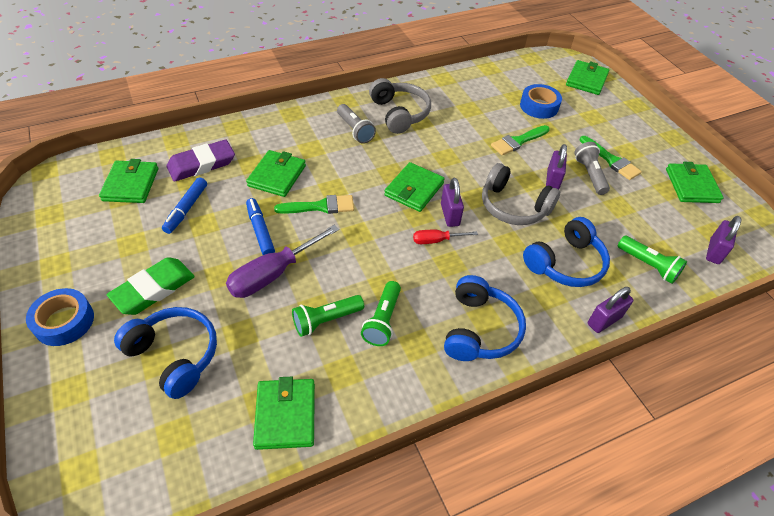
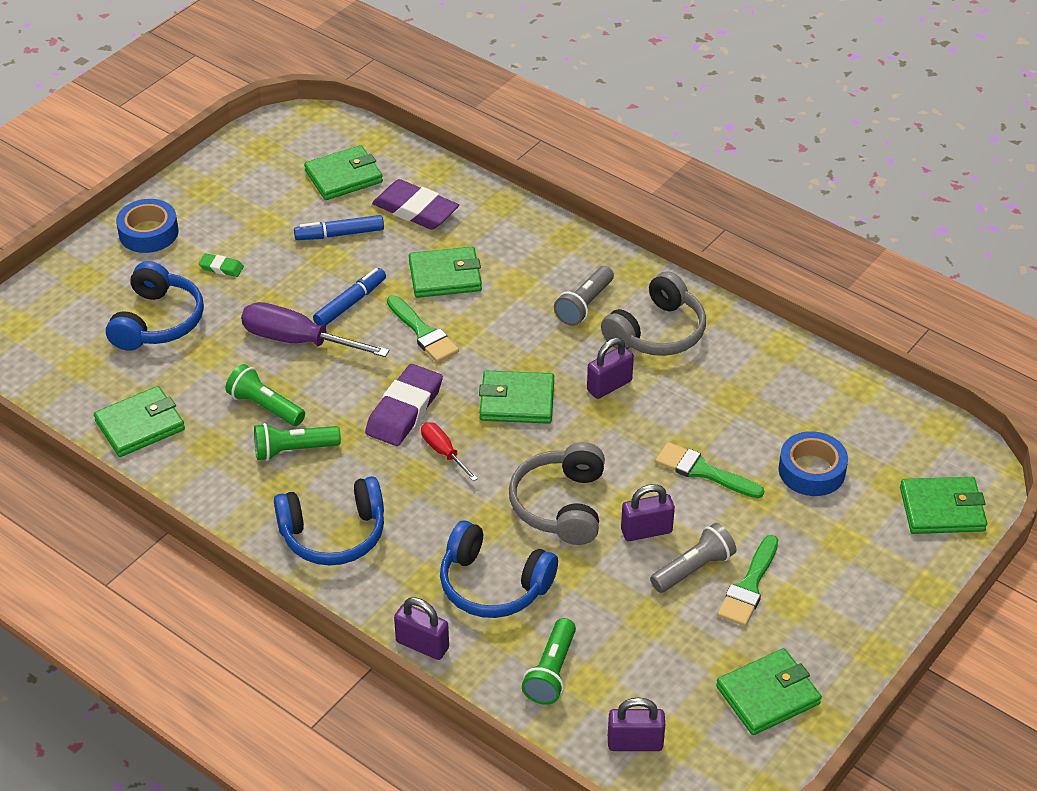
camera: 65 degrees right, 5 degrees down
(153, 289) = (221, 268): green eraser -> green eraser, size x0.48
(385, 244) = (404, 410): none -> purple eraser
(450, 215) = (497, 449): purple padlock -> purple padlock (609, 386)

